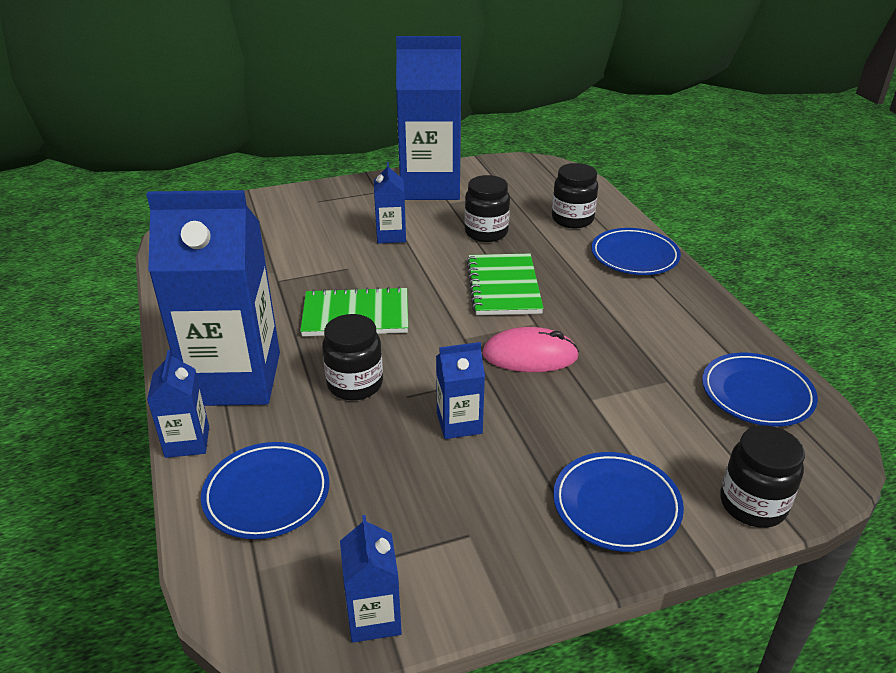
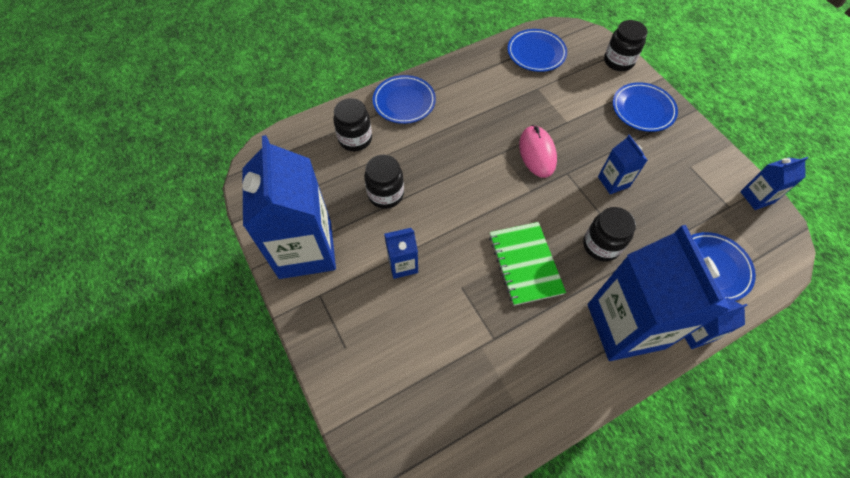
camera: 100 degrees left, 25 degrees up
(503, 287) = (462, 174): green notebook -> none

